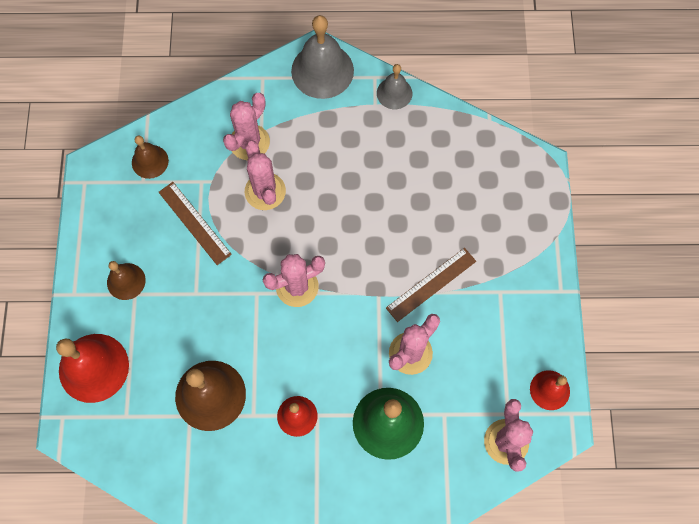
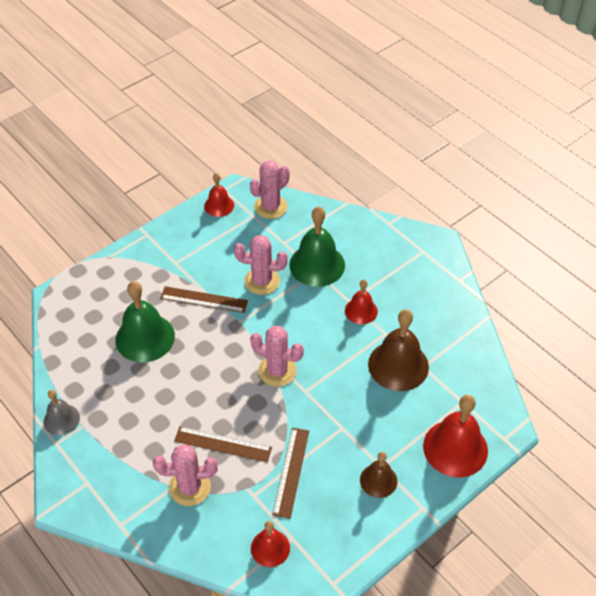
camera: 130 degrees left, 20 degrees down
(150, 161) = (270, 548): brown bell -> red bell
(265, 191) = (223, 444): pink cactus -> brown ruler
(322, 70) = (78, 484): grey bell -> none
(427, 205) = (145, 337): none -> green bell

